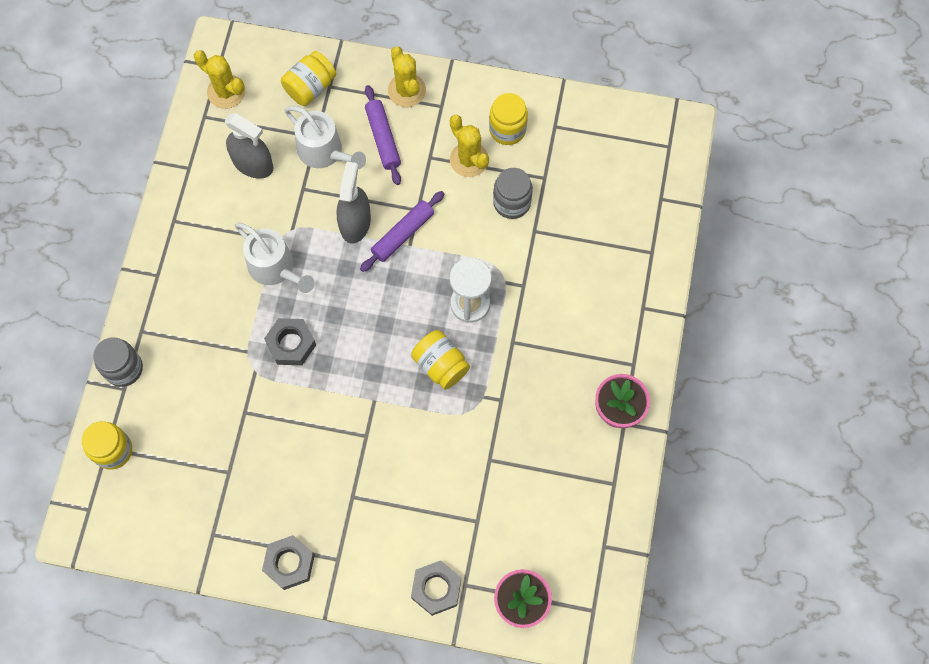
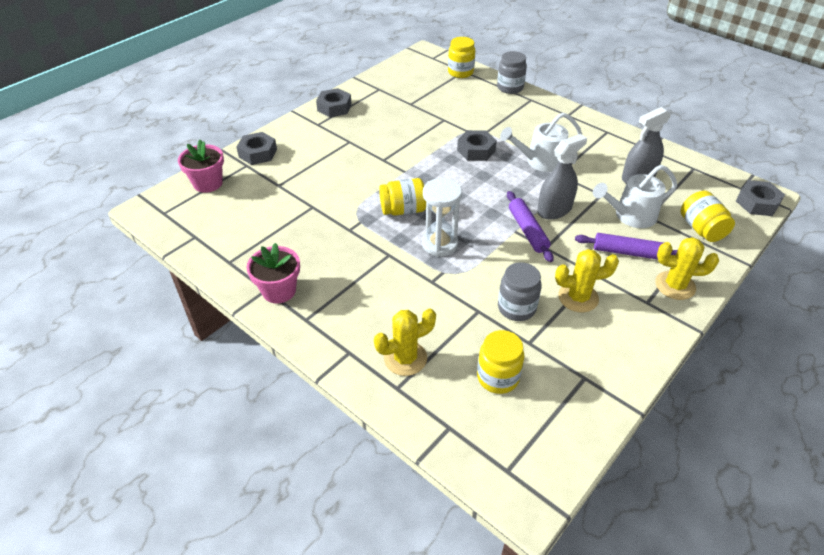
camera: 120 degrees right, 25 degrees down
(226, 92) = (714, 185): yellow cactus -> yellow cactus (405, 358)
(238, 49) = (757, 203): none -> grey nut
(355, 223) = (554, 210): grey spray bottle -> grey spray bottle turned 75 degrees counterclockwise
(507, 129) = (598, 338): yellow jar -> yellow jar (498, 377)

